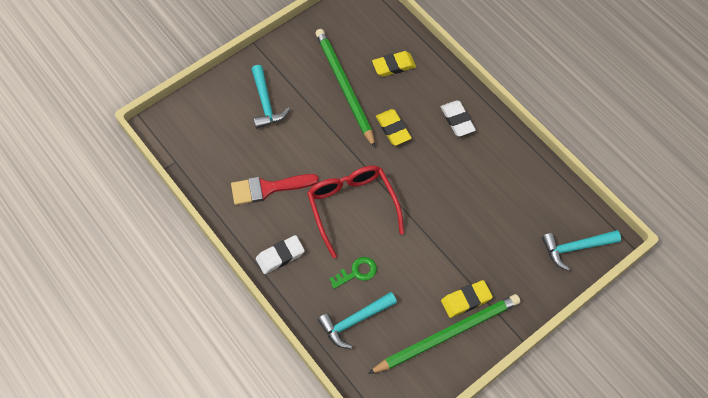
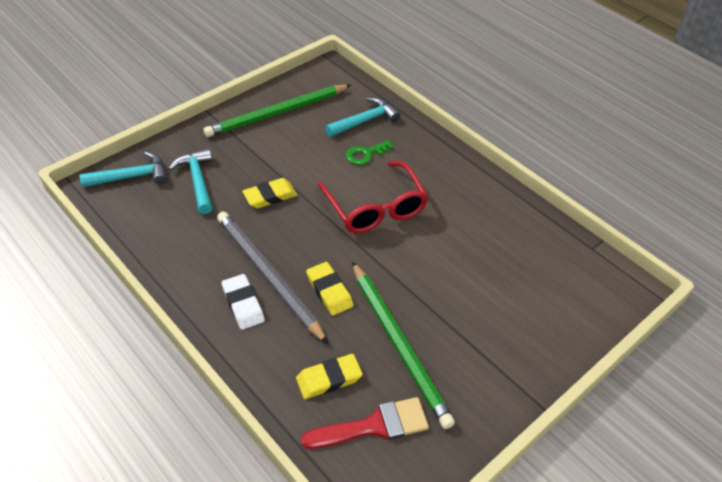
camera: 175 degrees right, 15 degrees down
(266, 103) = (503, 319): turquoise hammer -> turquoise hammer (197, 181)
(268, 188) = (474, 223): red brush -> red brush (374, 426)
(280, 256) = (446, 165): white eraser -> none
(440, 143) = (268, 275): none -> grey pencil
(466, 300) = (256, 136): yellow eraser -> yellow eraser (270, 196)

